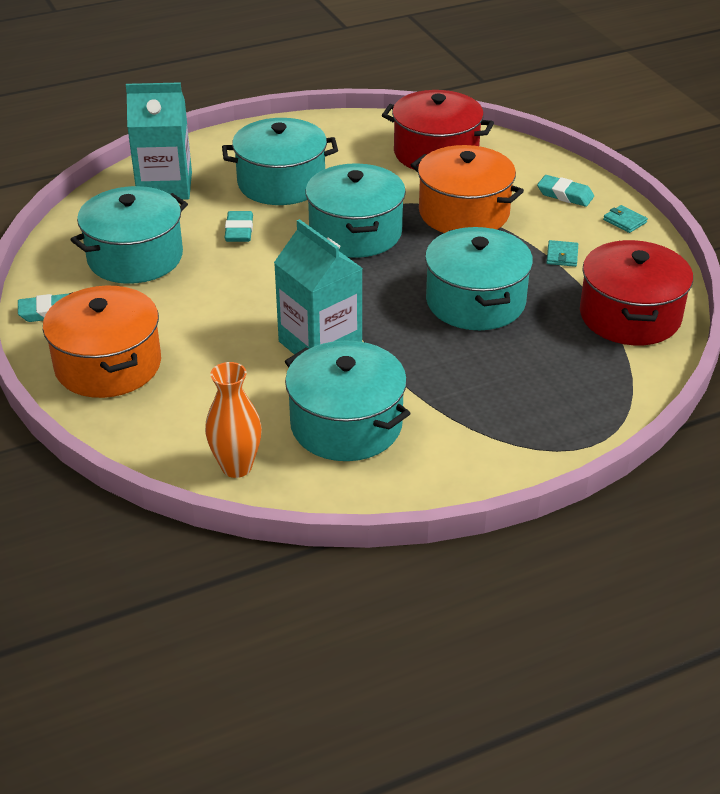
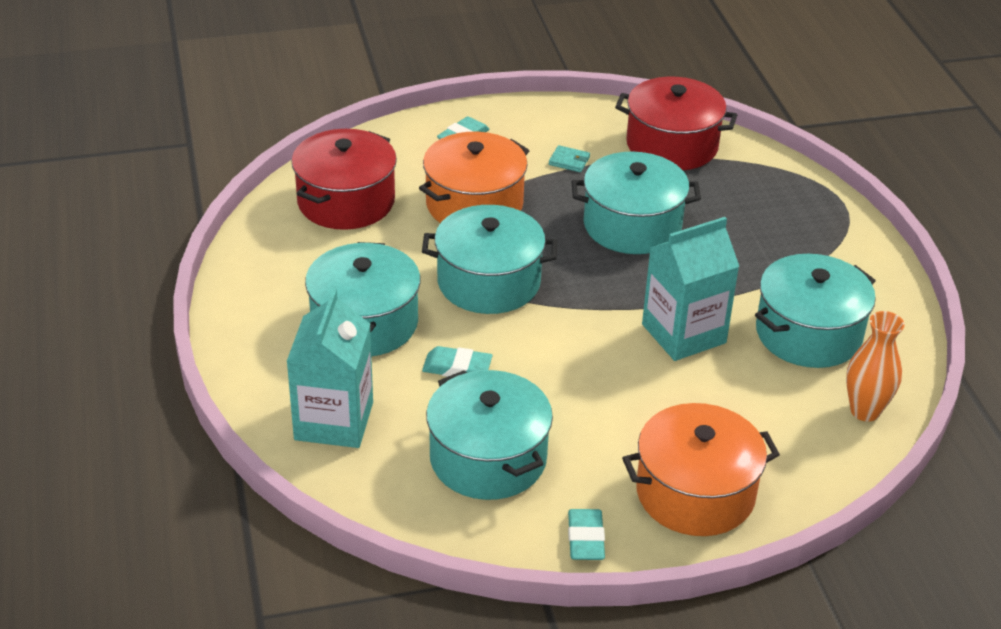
camera: 80 degrees left, 0 degrees up
(624, 221) = (521, 114): turquoise wallet -> none

